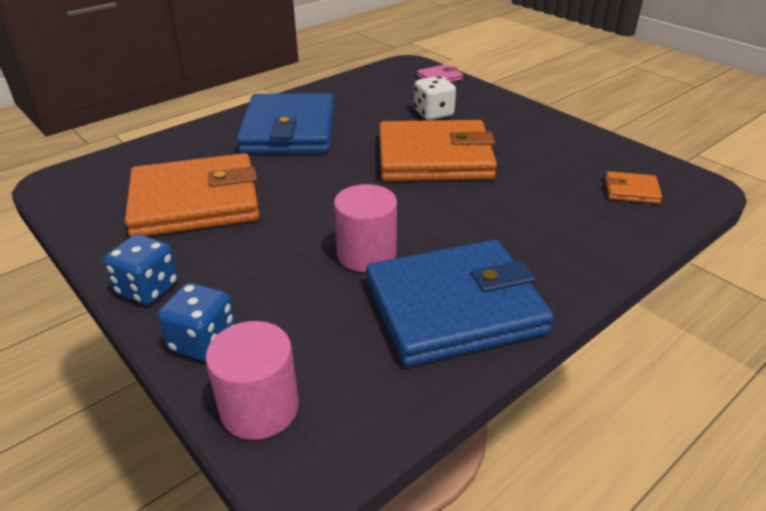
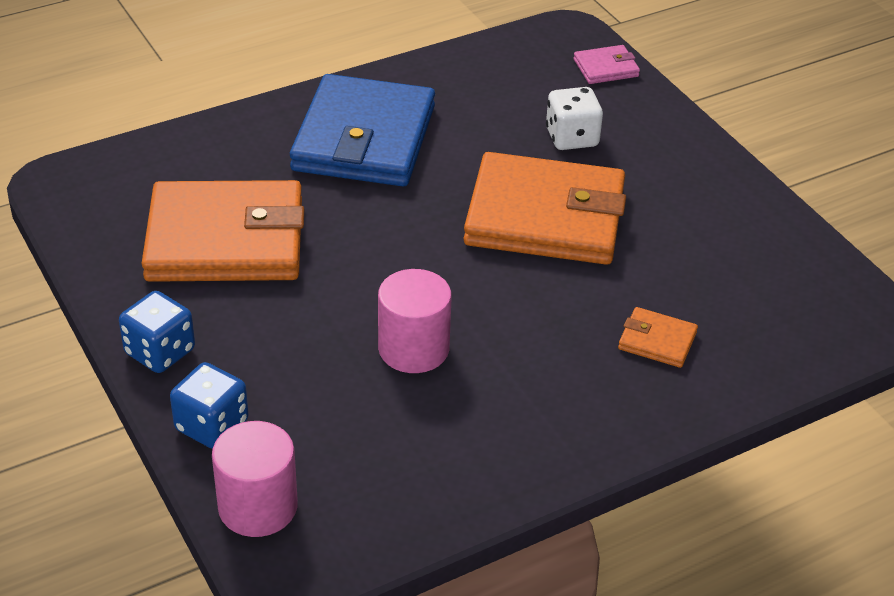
camera: 10 degrees right, 5 degrees up
(454, 307) = (491, 433): blue wallet -> none
(631, 190) = (783, 312): orange wallet -> orange wallet (657, 341)

